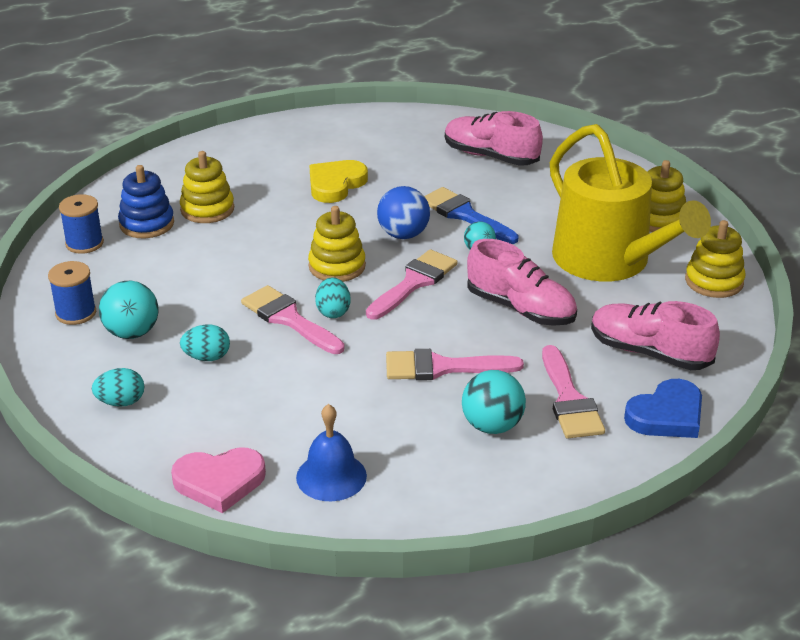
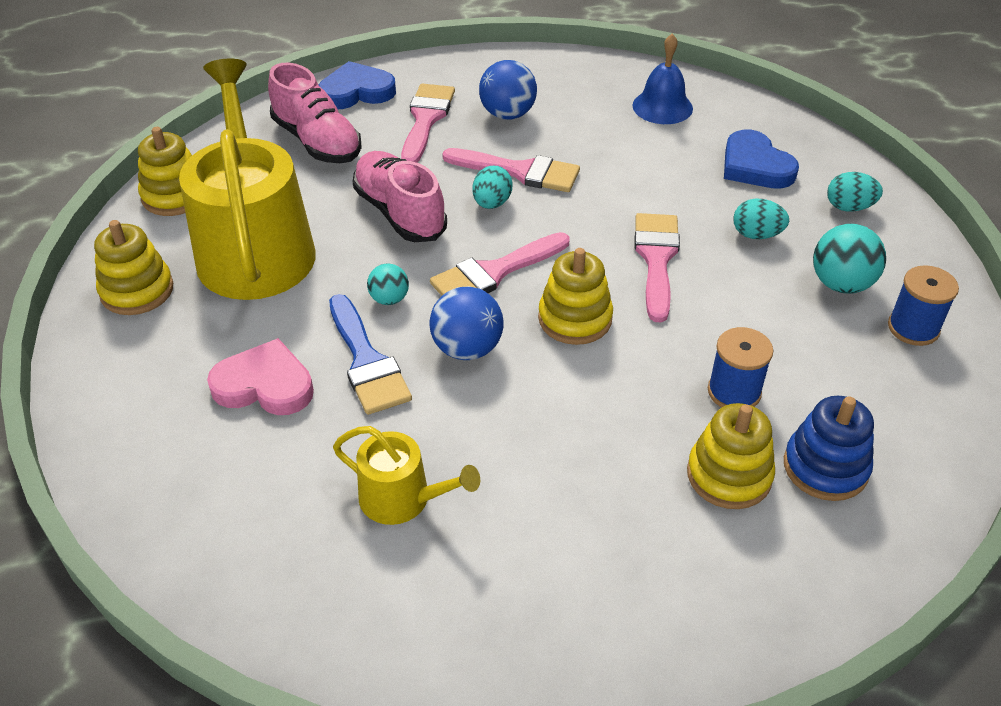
camera: 160 degrees left, 10 degrees up
(84, 243) = (919, 450): blue spool -> blue spool (734, 392)
(216, 425) = (755, 166): none -> blue heart
(219, 482) = (758, 121): pink heart -> pink heart (264, 385)
(289, 319) = (656, 259): pink brush -> pink brush turned 150 degrees counterclockwise
(333, 312) = (603, 257): turquoise egg -> turquoise egg (492, 203)
(335, 184) = (515, 478): yellow heart -> none
(394, 165) = (403, 499): none -> yellow watering can
(490, 156) = (242, 476): pink shoe -> none
(492, 426) = (507, 114): turquoise ball -> blue ball

